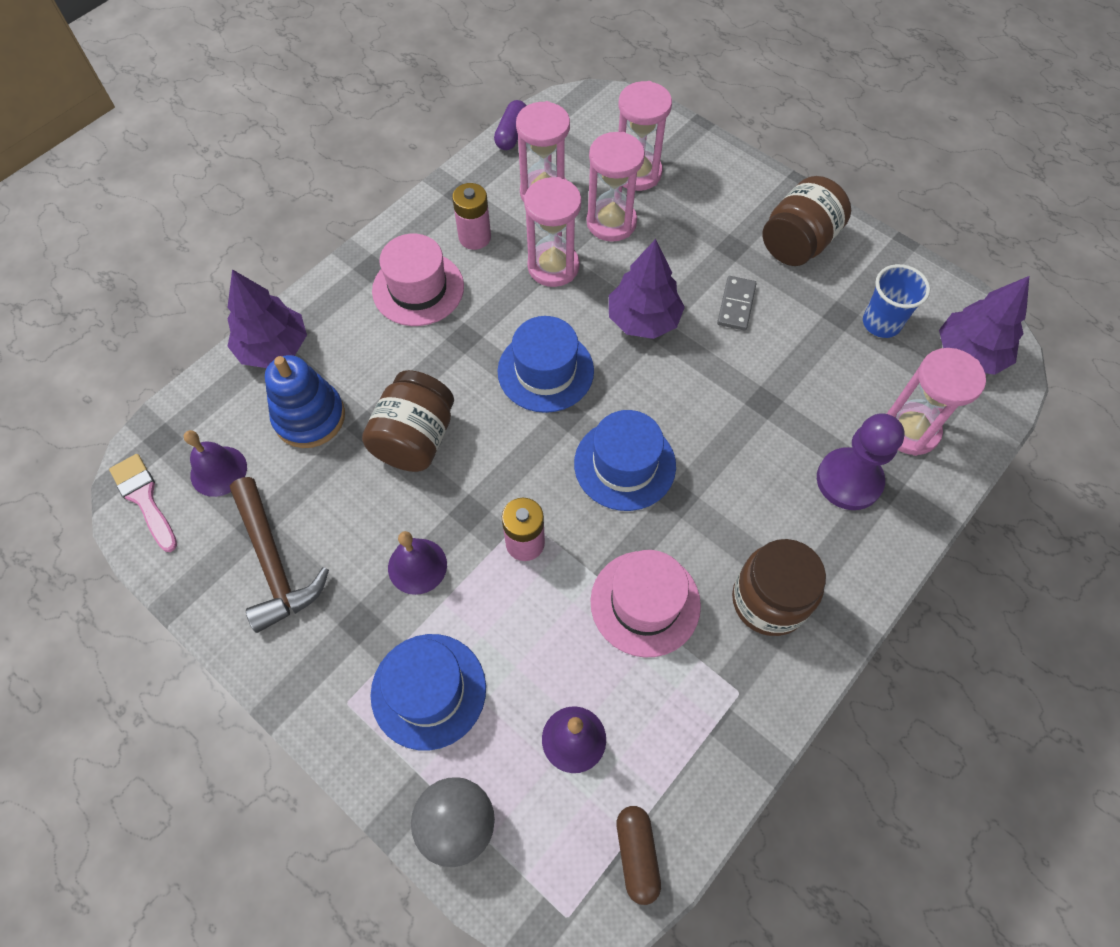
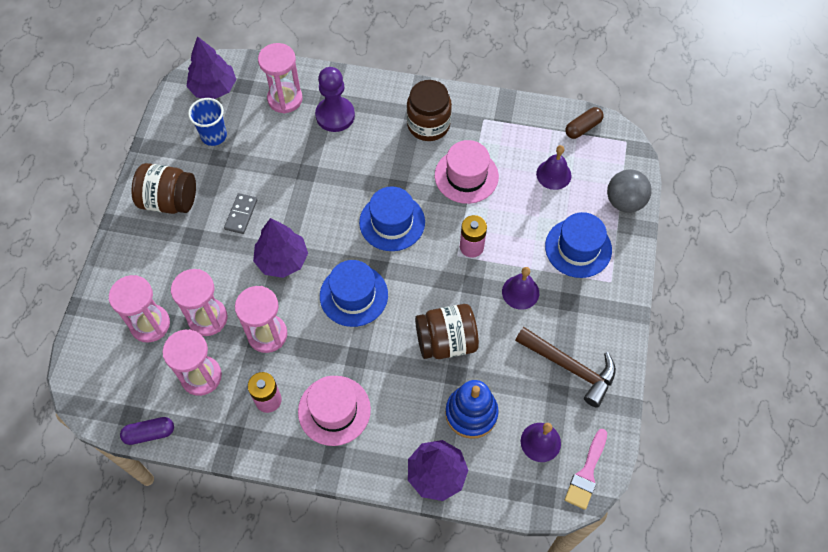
camera: 120 degrees left, 0 degrees up
(274, 563) = (570, 367): brown hammer -> brown hammer turned 90 degrees clockwise
(736, 305) = (241, 214): grey domino -> grey domino turned 60 degrees counterclockwise

